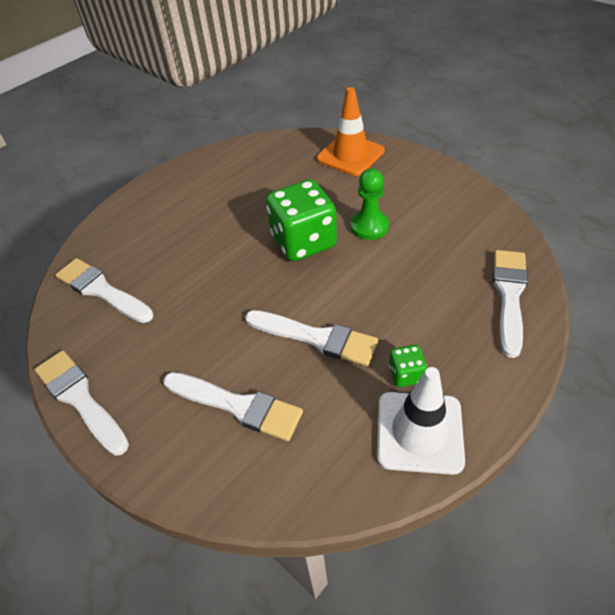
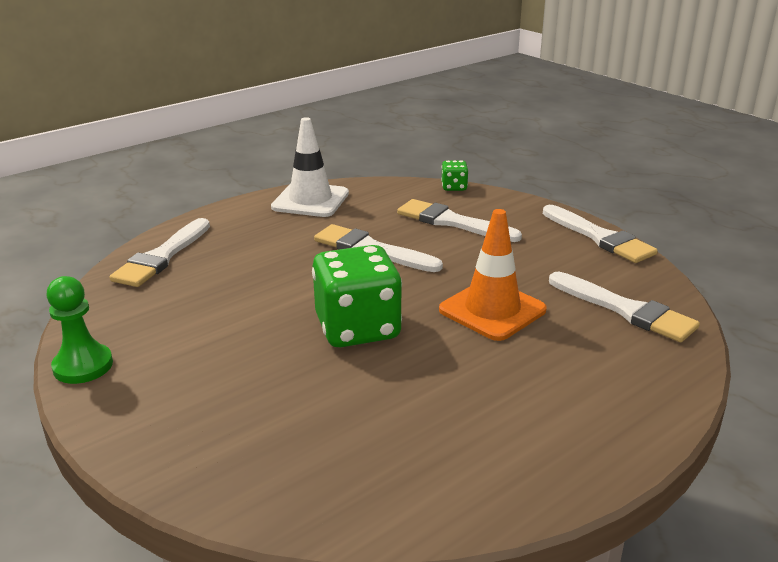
camera: 175 degrees left, 20 degrees down
(350, 155) = (219, 454): orange traffic cone -> orange traffic cone (492, 310)
(369, 226) = (261, 334): green pawn -> green pawn (83, 366)
(406, 374) = (301, 224): green dice -> green dice (454, 187)

